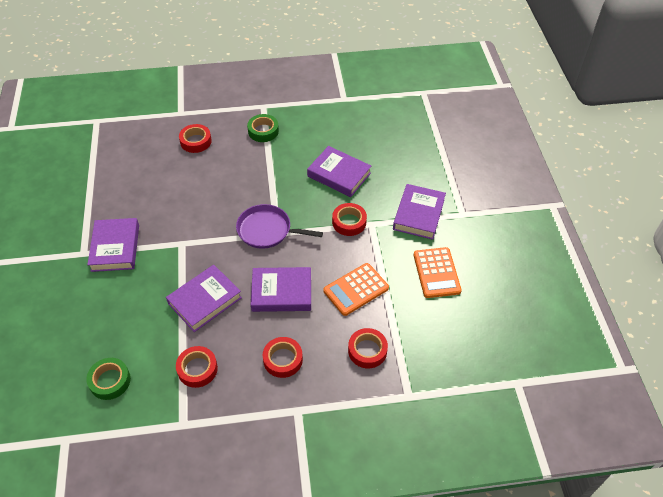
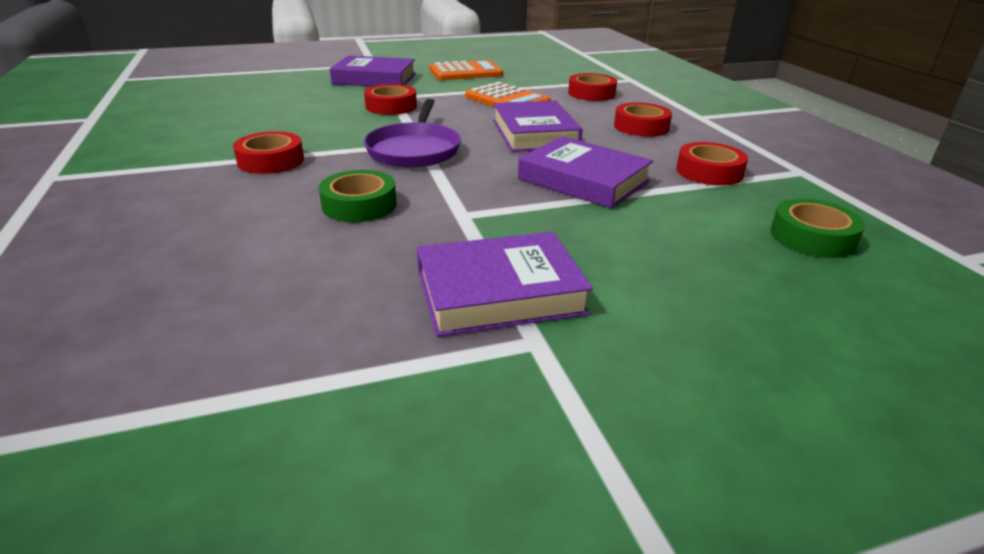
camera: 100 degrees left, 20 degrees down
(196, 141) = (126, 239): red tape -> red tape (271, 161)
(263, 131) = (139, 171): green tape -> green tape (359, 205)
(339, 175) = (289, 114): purple book -> none

